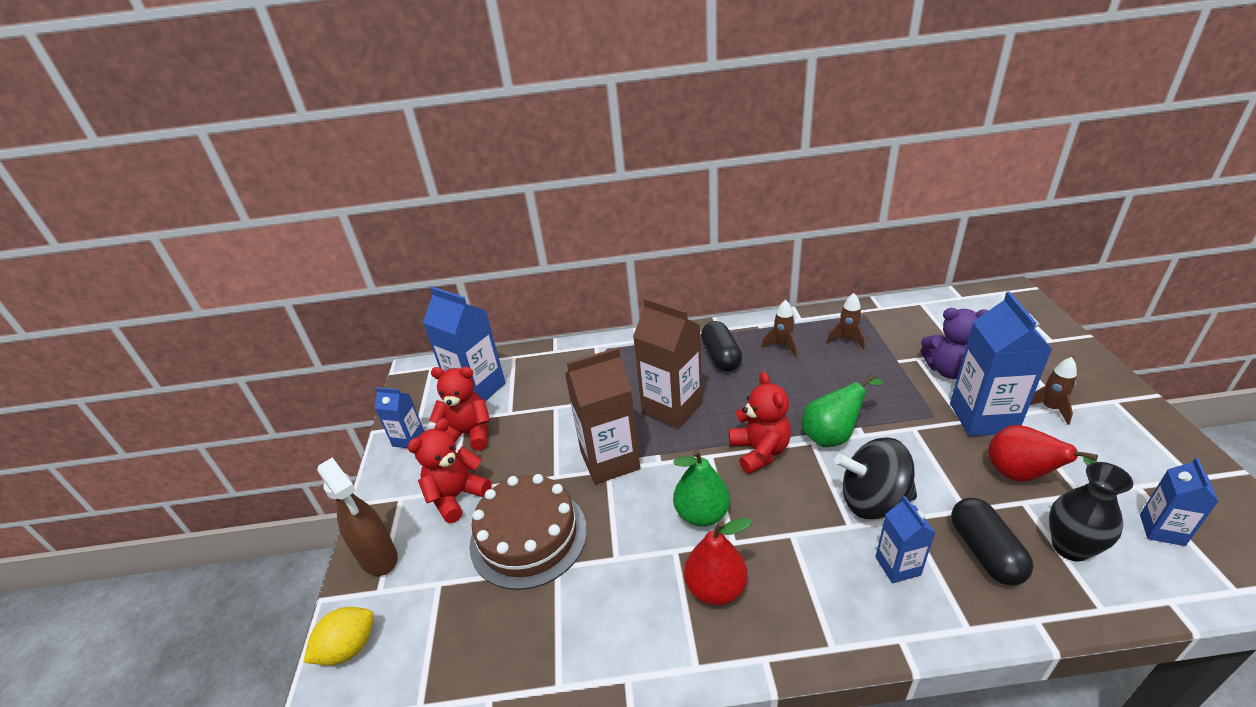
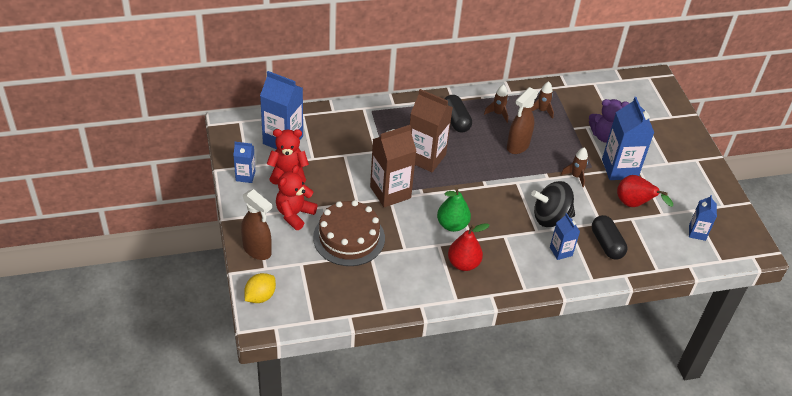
camera: 15 degrees left, 10 degrees up
(759, 451) = (485, 188): red teddy bear -> none
(812, 388) = (517, 146): none -> brown spray bottle
(832, 435) = (529, 178): green pear -> none
(1049, 408) = (659, 163): brown rocket -> brown rocket (576, 176)
(1070, 547) = (650, 241): black vase -> none

